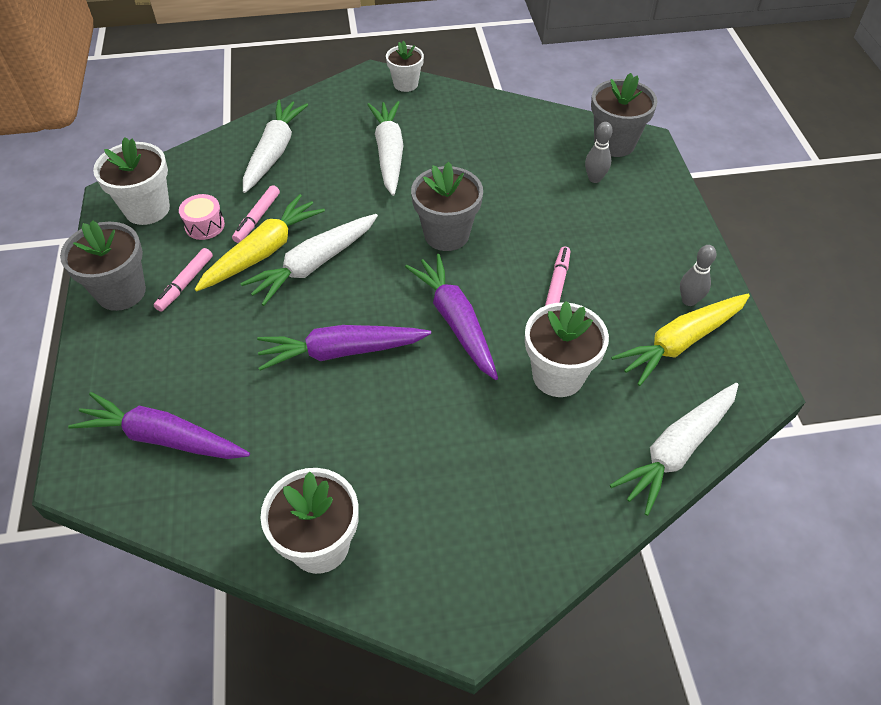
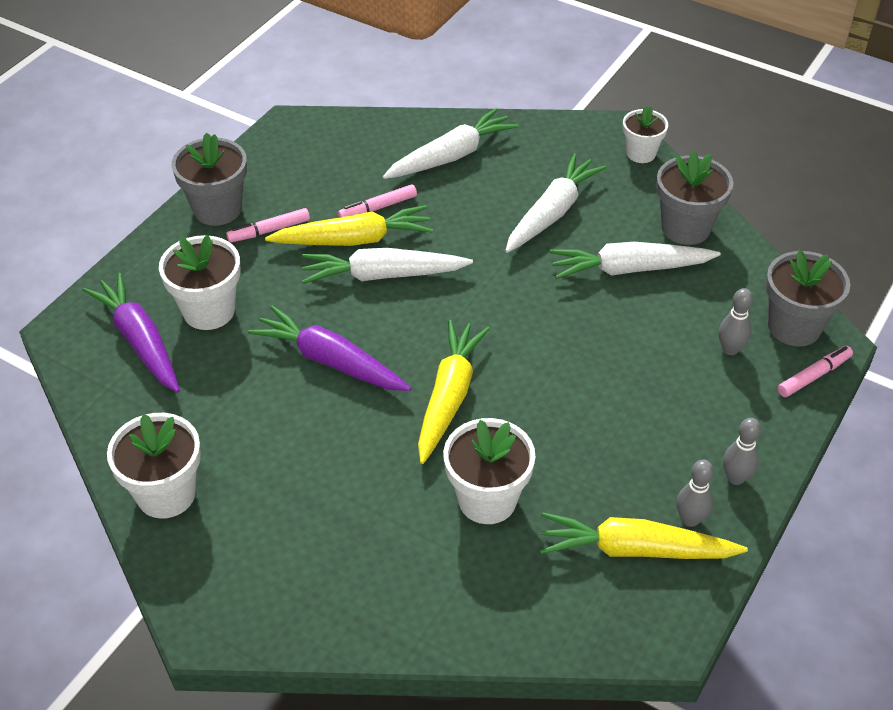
camera: 40 degrees right, 5 degrees down
(147, 209) = (301, 150): white flower pot -> white flower pot (209, 311)
(204, 225) = (330, 190): pink drum -> none
(446, 234) = (524, 317): grey flower pot -> grey flower pot (685, 228)
(455, 321) = (449, 396): purple carrot -> yellow carrot
(557, 283) = (577, 422): pink marker -> pink marker (813, 376)
(676, 451) = (520, 633): white carrot -> white carrot (629, 269)
(684, 257) = (735, 478): none -> grey bowling pin

